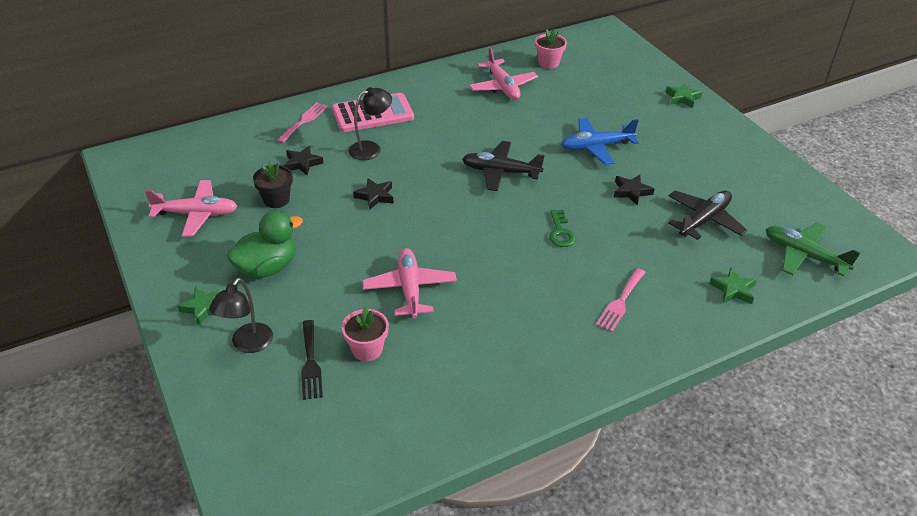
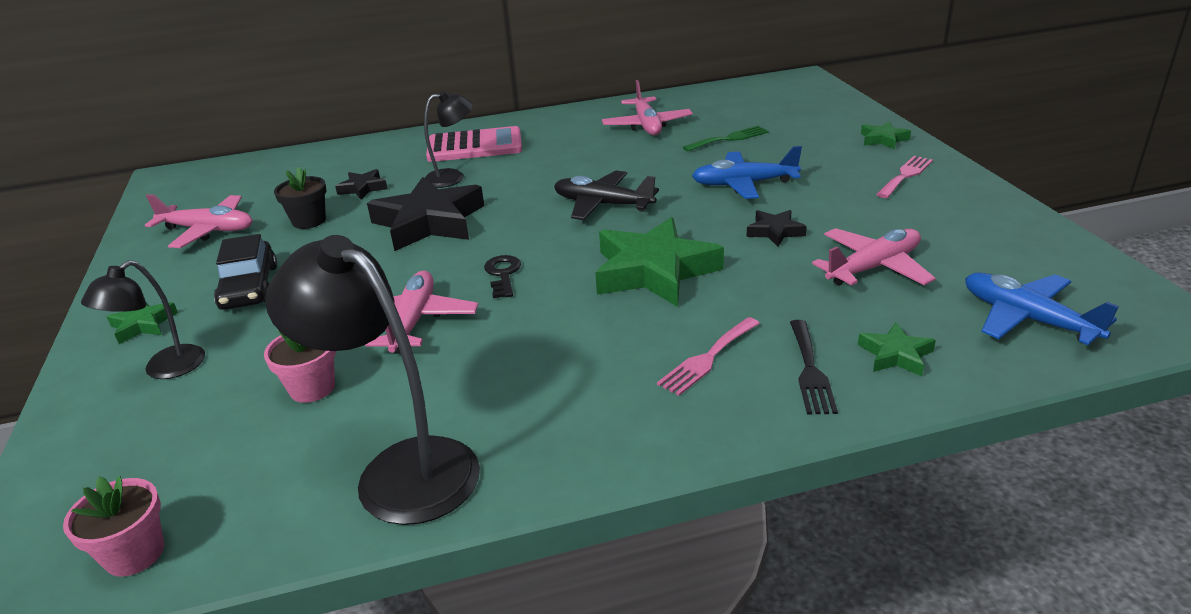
camera: 15 degrees right, 10 degrees down
(267, 268) = (249, 287): green duck -> black car
(304, 121) = (391, 151): pink fork -> pink fork (905, 175)
(310, 363) = (227, 398): black fork -> black fork (810, 371)
(375, 196) = (429, 222): black star -> black star, size x2.13
(455, 242) = (503, 274): none -> black key
(459, 403) = (400, 469): none -> black lamp
(548, 63) = (715, 105): pink flower pot -> pink flower pot (134, 554)
(560, 232) = (654, 271): green key -> green star
(571, 100) = (729, 139): none -> green fork
(704, 220) = (873, 267): black plane -> pink plane
(804, 255) = (1027, 319): green plane -> blue plane

